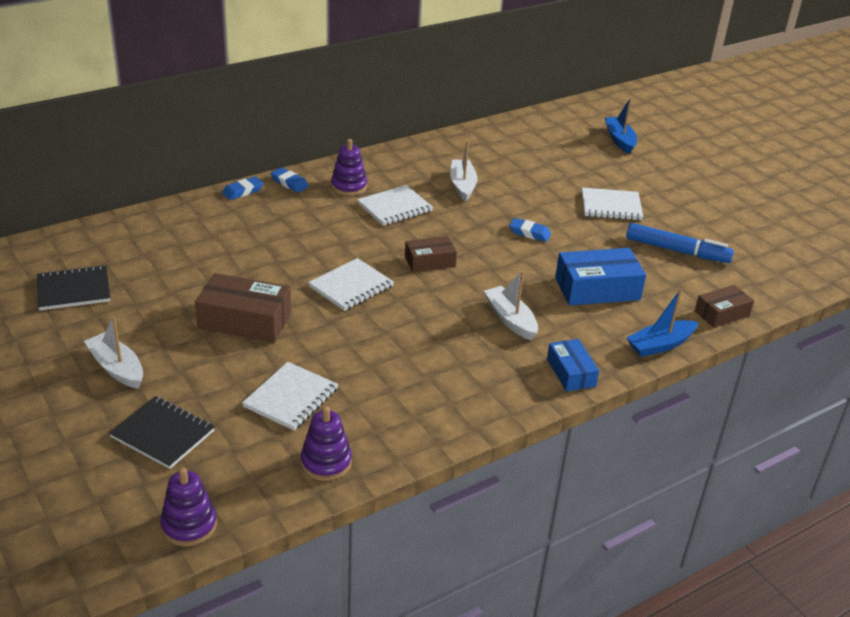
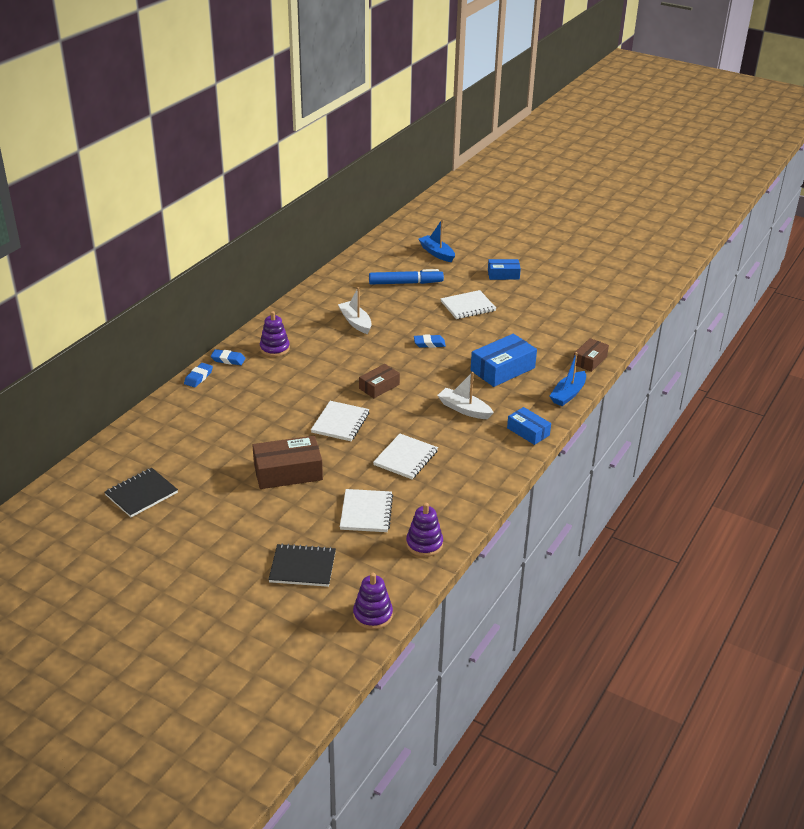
camera: 25 degrees left, 0 degrees up
(117, 368) = (228, 536): white boat -> none
(394, 207) = (321, 354): white notebook -> white notebook (405, 458)
(677, 251) = (533, 325): blue marker -> blue marker (405, 283)
(684, 184) = (503, 274): none -> blue box

